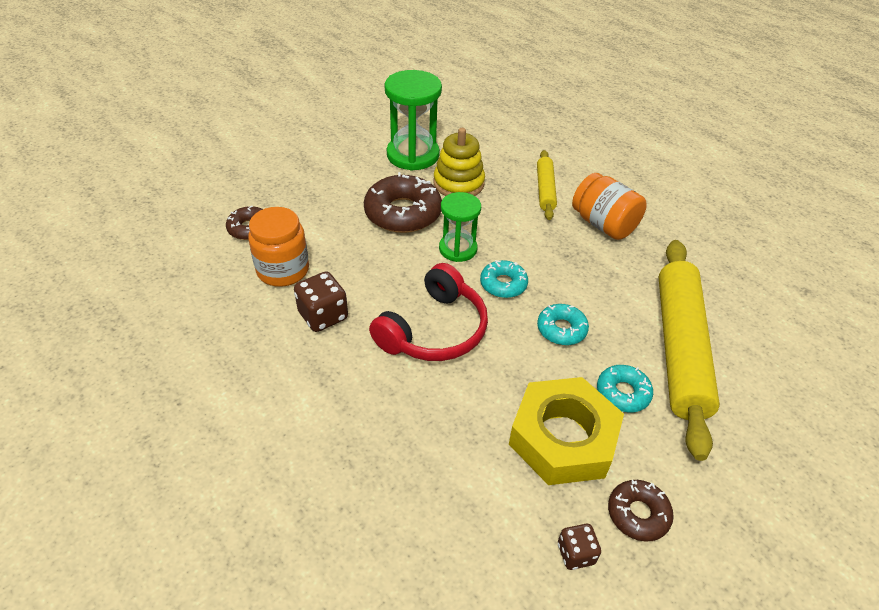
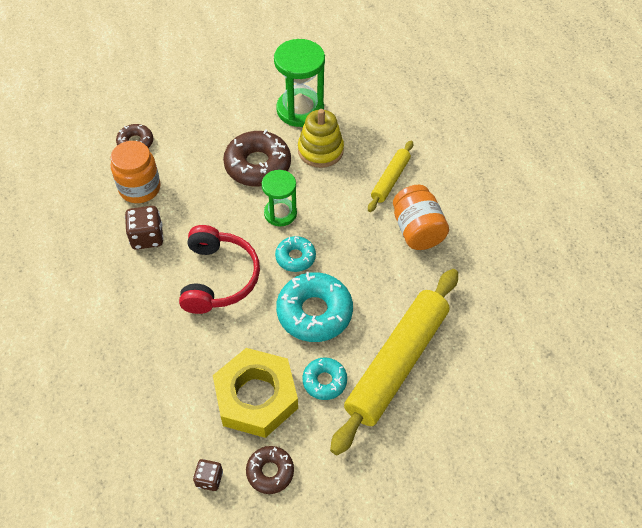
camera: 25 degrees right, 10 degrees up
(434, 330) = (218, 278): red headphones -> red headphones turned 60 degrees counterclockwise
(561, 329) = (314, 312): turquoise donut -> turquoise donut, size x1.80

